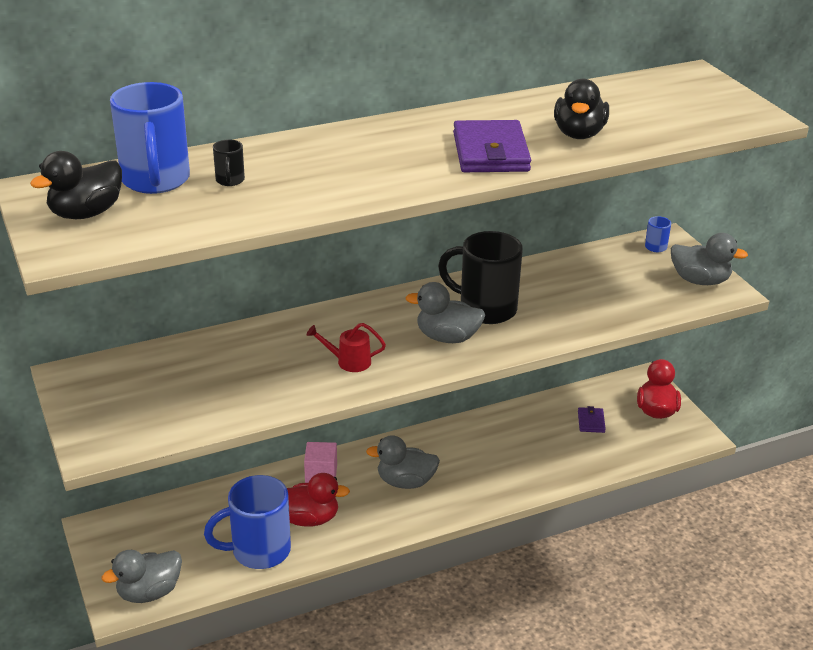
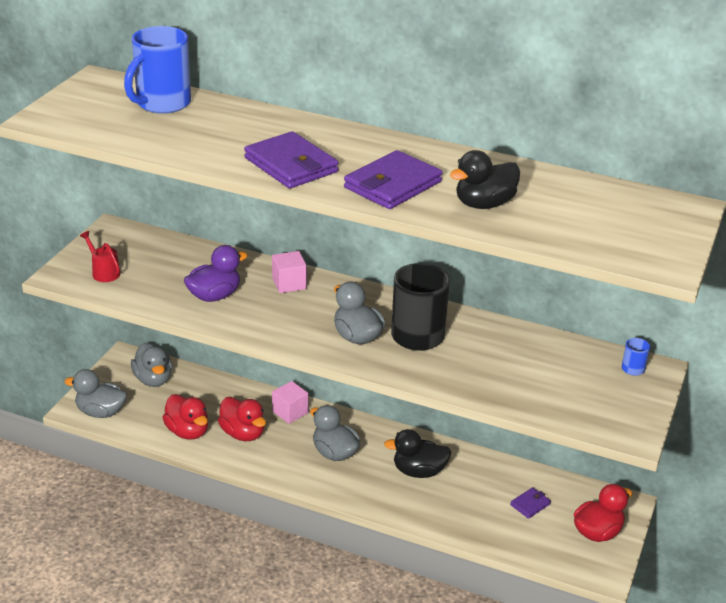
camera: 45 degrees right, 0 degrees up
(86, 213) = (93, 104): black duck -> black duck (419, 471)
(230, 181) = (199, 123): black mug -> none
(259, 551) = (187, 431): blue mug -> red duck
(276, 376) = (214, 296): none -> purple duck
(320, 328) = (289, 283): none -> pink cube
(348, 362) = (269, 313): red watering can -> red watering can (103, 272)
(384, 176) = (291, 165): none -> purple wallet
(700, 280) = (623, 413): grey duck -> grey duck (153, 379)

